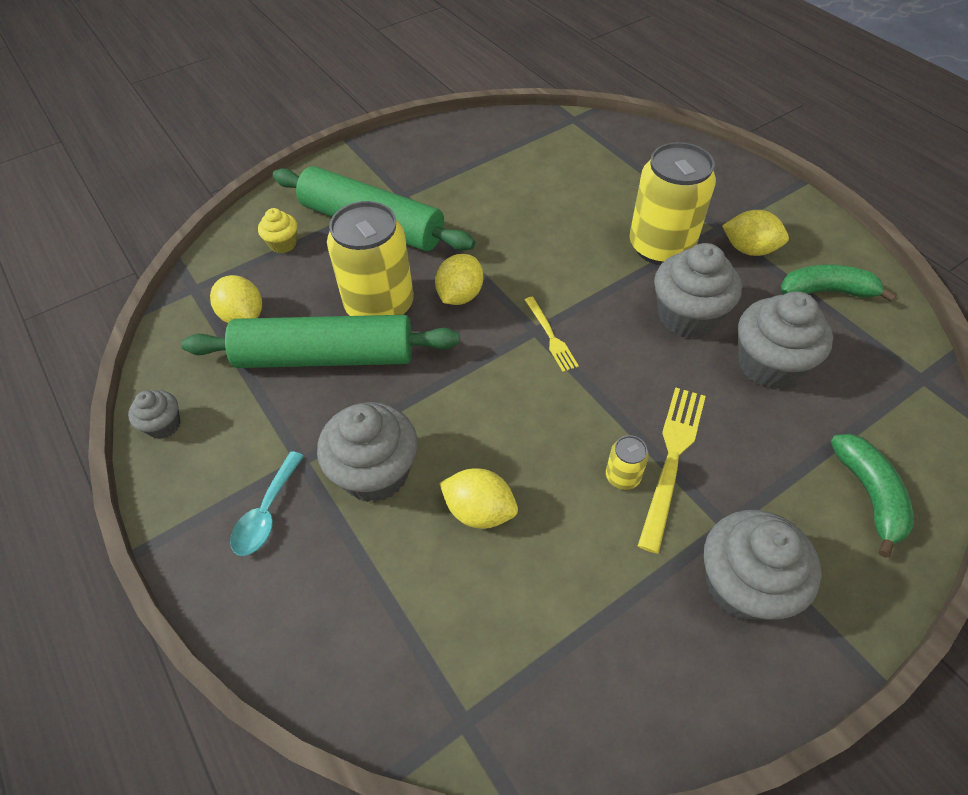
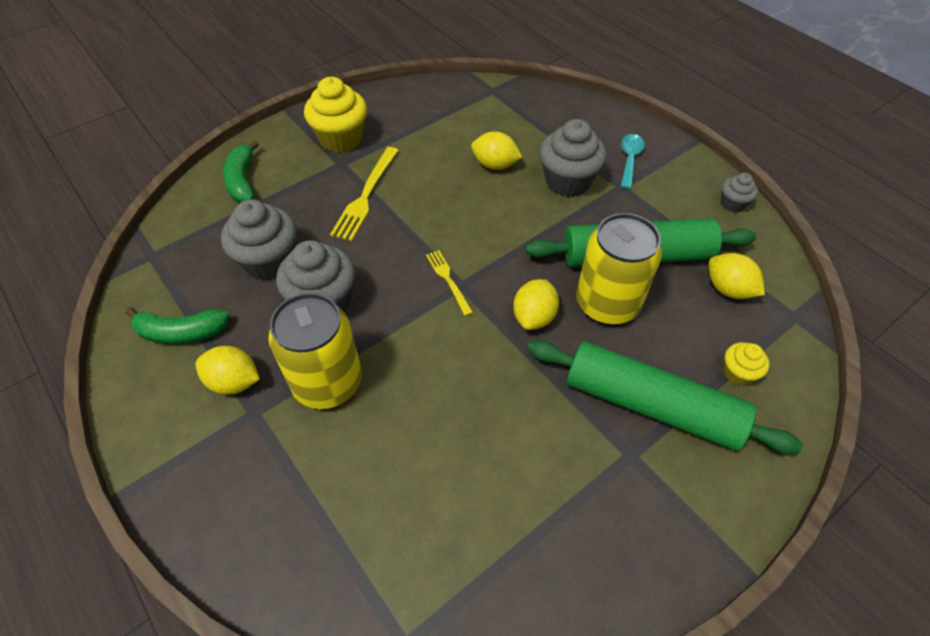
camera: 175 degrees right, 0 degrees up
(622, 476) = (401, 185): yellow can -> none
(743, 585) = (341, 139): grey cupcake -> yellow cupcake

